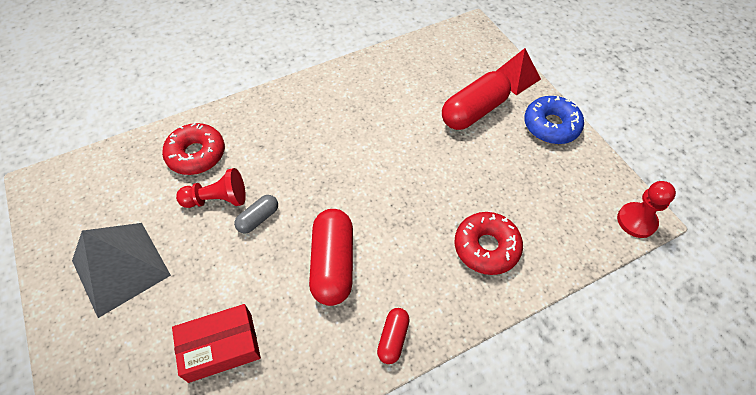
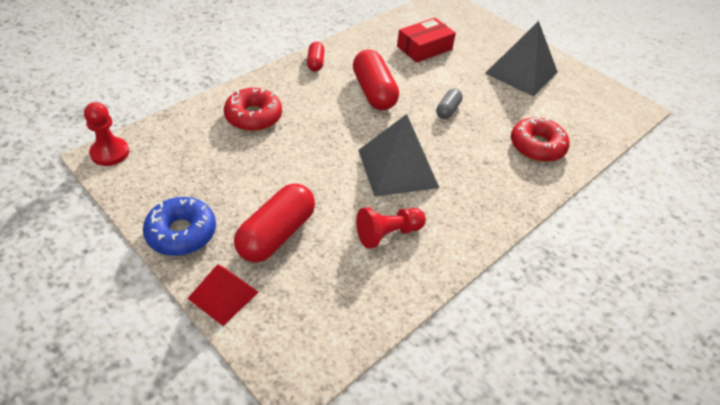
camera: 160 degrees right, 10 degrees down
(217, 199) = (490, 117): red pawn -> red pawn (388, 234)
(350, 154) = (397, 168): none -> grey pyramid

